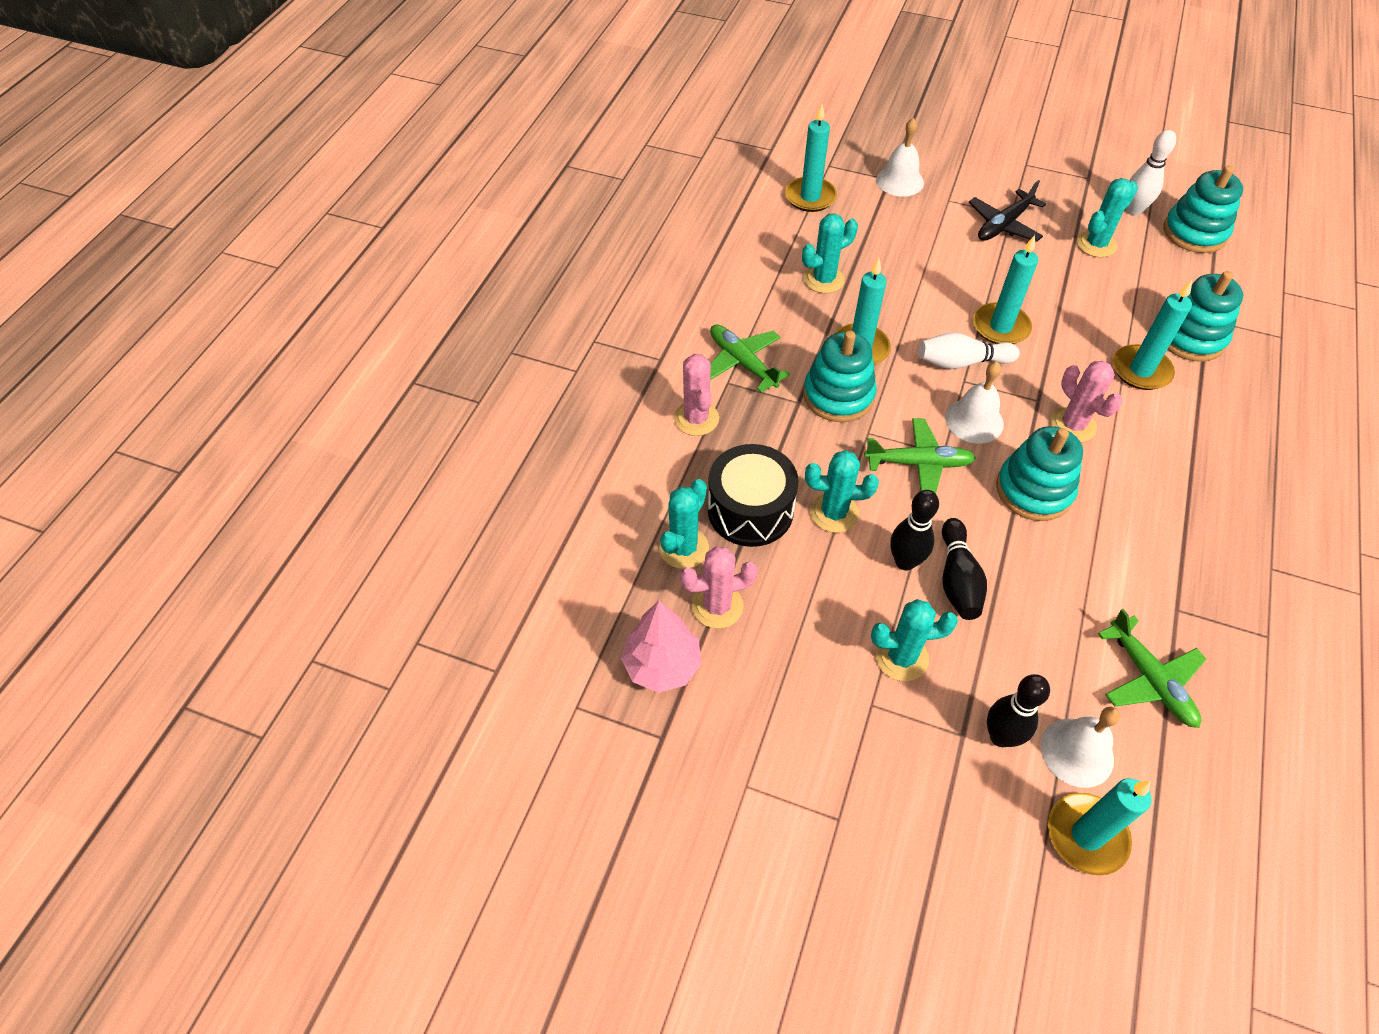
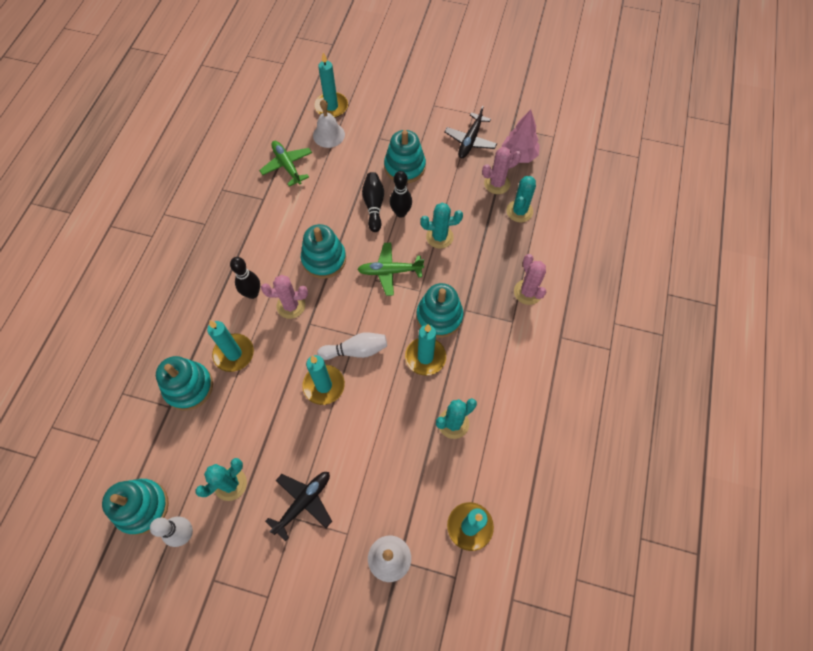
camera: 175 degrees right, 10 degrees up
(742, 363) = (505, 338): green plane -> none
(750, 510) = (486, 235): black drum -> none
(760, 710) = (470, 141): none -> black plane
(901, 657) = (405, 167): turquoise cactus -> turquoise stacking toy
(974, 420) = (353, 304): white bell -> none
(1001, 736) = (361, 138): black bowling pin -> black bowling pin (252, 293)
(1072, 425) = (291, 306): pink cactus -> pink cactus turned 60 degrees counterclockwise

